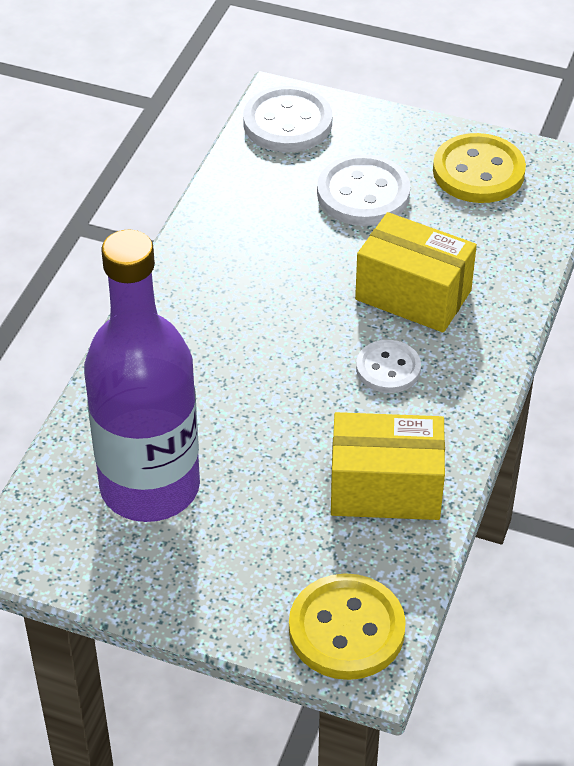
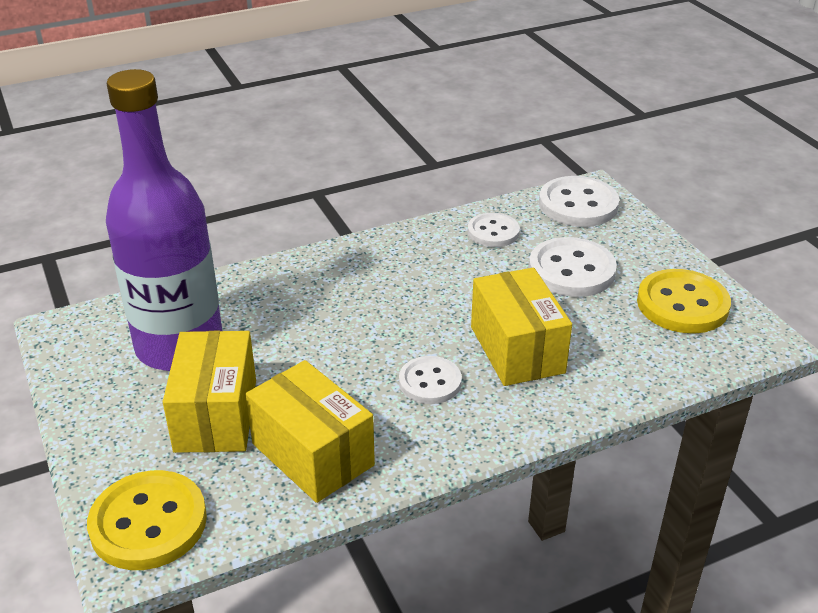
camera: 45 degrees right, 10 degrees down
(254, 197) = (493, 232): none -> white button
(270, 517) = (216, 415): none -> yellow box

